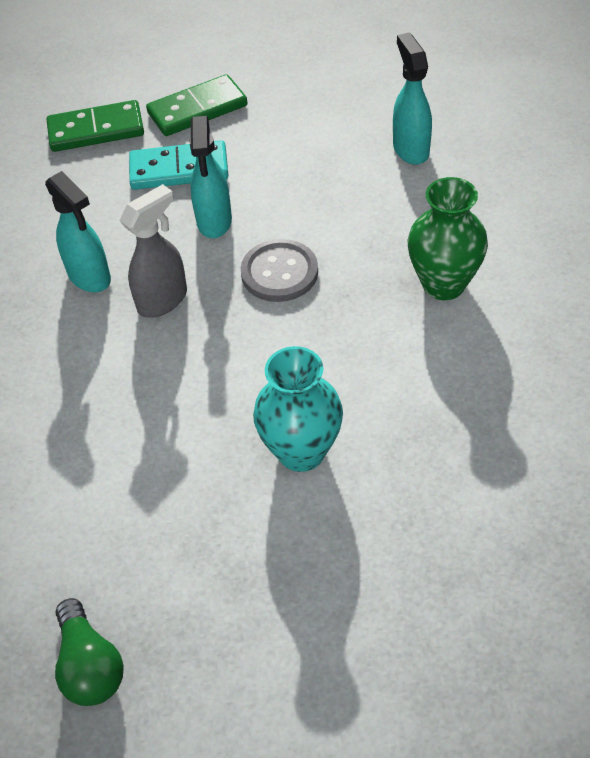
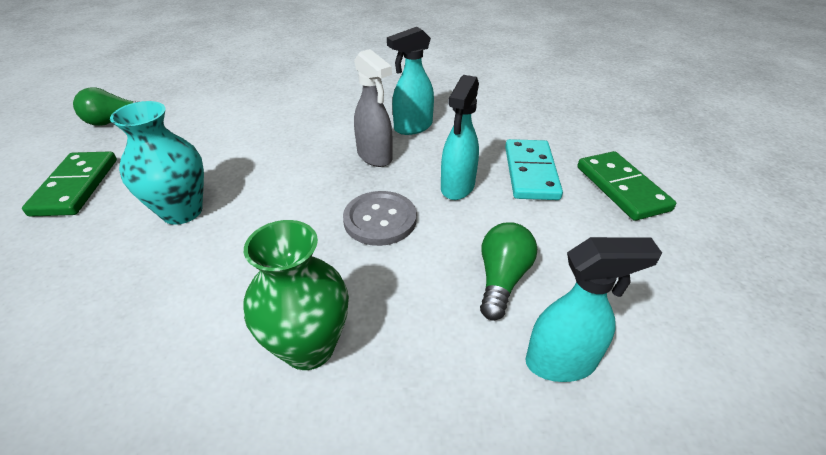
camera: 95 degrees right, 10 degrees down
(96, 130) = (584, 134): green domino -> green domino (76, 186)
(214, 222) = (457, 187): turquoise spray bottle -> turquoise spray bottle turned 75 degrees counterclockwise
(339, 182) = (501, 279): none -> green light bulb

